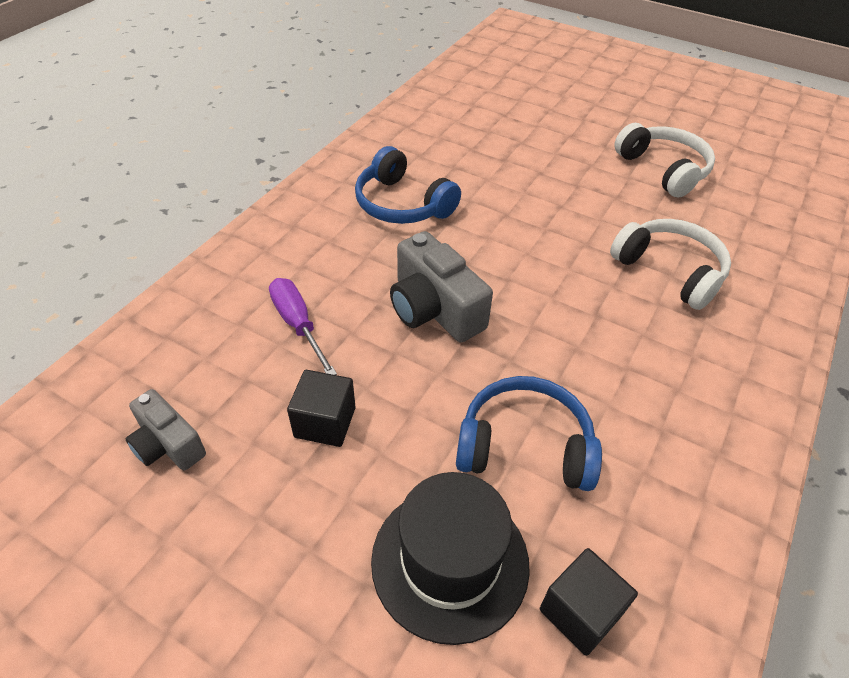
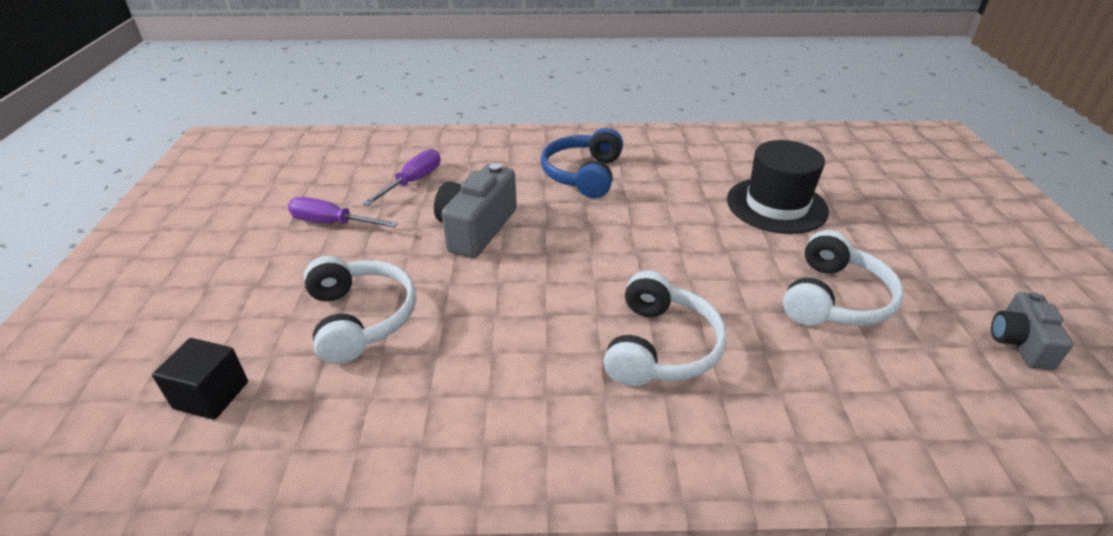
camera: 60 degrees right, 10 degrees down
(168, 444) = (284, 179): grey camera -> grey camera (1019, 343)
(325, 422) = (332, 223): black cube -> purple screwdriver
(450, 561) = (236, 315): black hat -> black hat (776, 205)
(525, 446) = (361, 318): blue headphones -> white headphones

